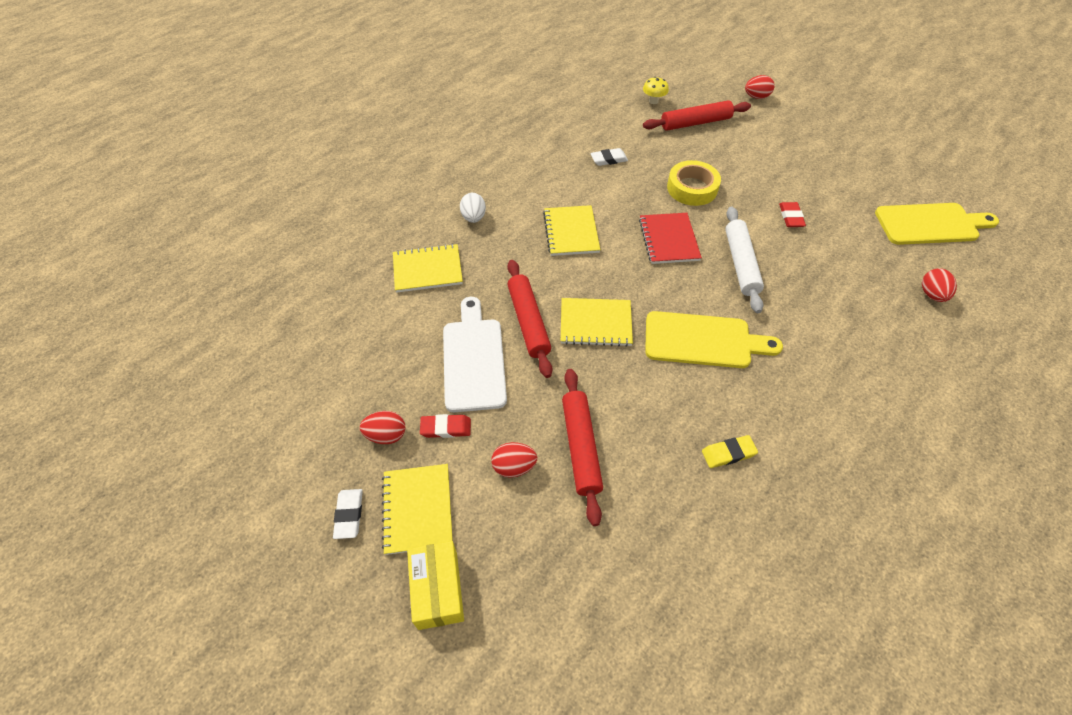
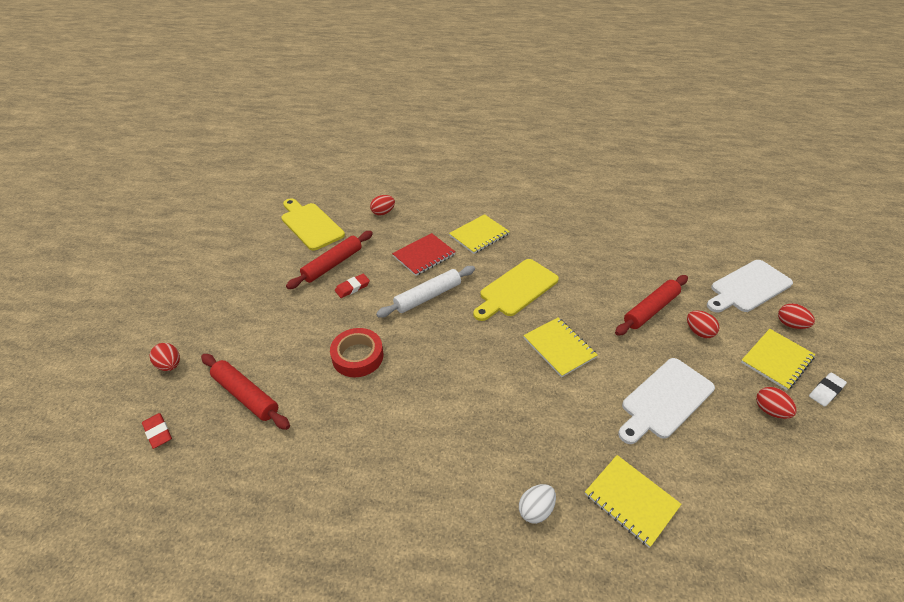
camera: 125 degrees left, 10 degrees down
(437, 589) = (790, 324): yellow box -> red egg
(446, 428) = (723, 381): red eraser -> red eraser (158, 432)
(526, 610) = (748, 287): none -> white cutting board
(528, 322) = (600, 387): red rolling pin -> red rolling pin (333, 264)
(571, 232) = (483, 414): yellow notebook -> yellow notebook (479, 235)
(608, 159) = (356, 439): white eraser -> none
(653, 101) = (218, 451): yellow mushroom -> none
(668, 239) = (436, 345): red notebook -> red notebook (424, 255)
(692, 188) = (357, 356): yellow tape -> red tape
(703, 340) = (516, 289): yellow cutting board -> yellow cutting board turned 105 degrees counterclockwise
(728, 453) = (581, 253): yellow eraser -> none

